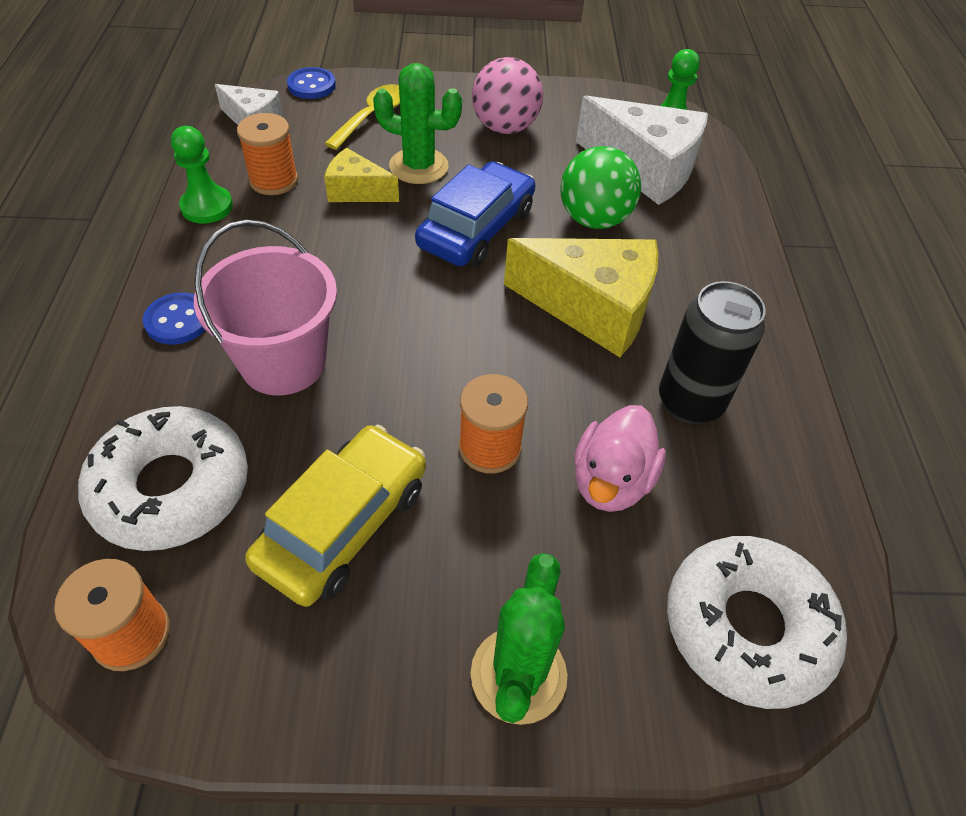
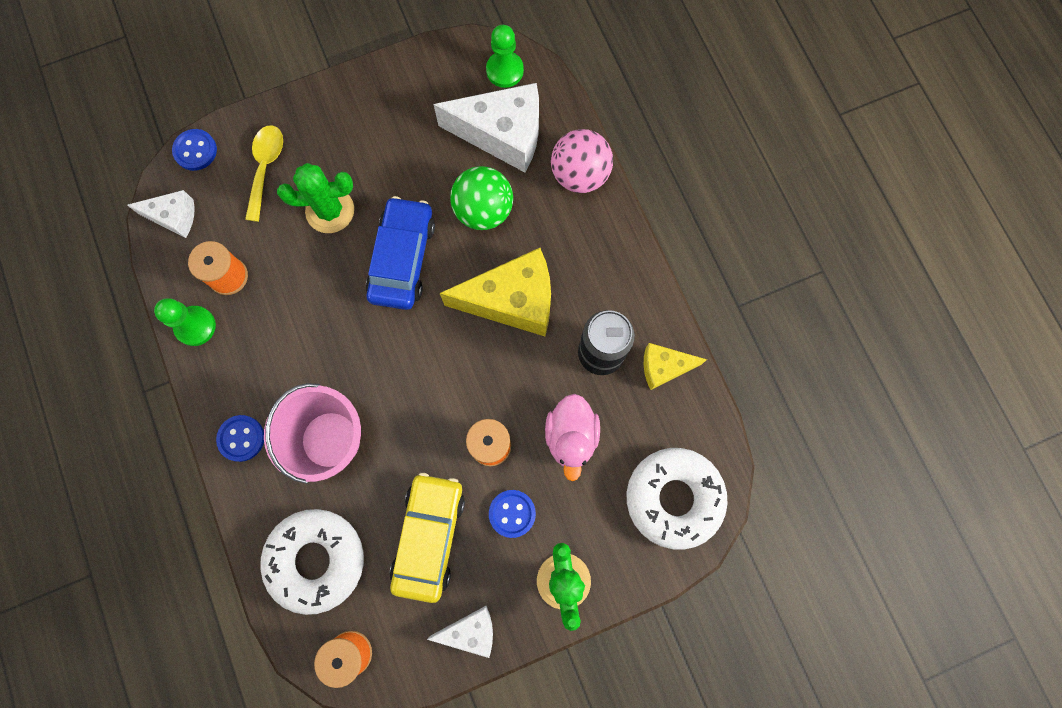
camera: 20 degrees left, 25 degrees up
(331, 686) = (470, 631): none -> white cheese
(356, 191) = (297, 259): yellow cheese -> yellow cheese (664, 367)
(480, 544) = (512, 513): none -> blue button
(505, 128) = (376, 134): pink ball -> pink ball (580, 174)

